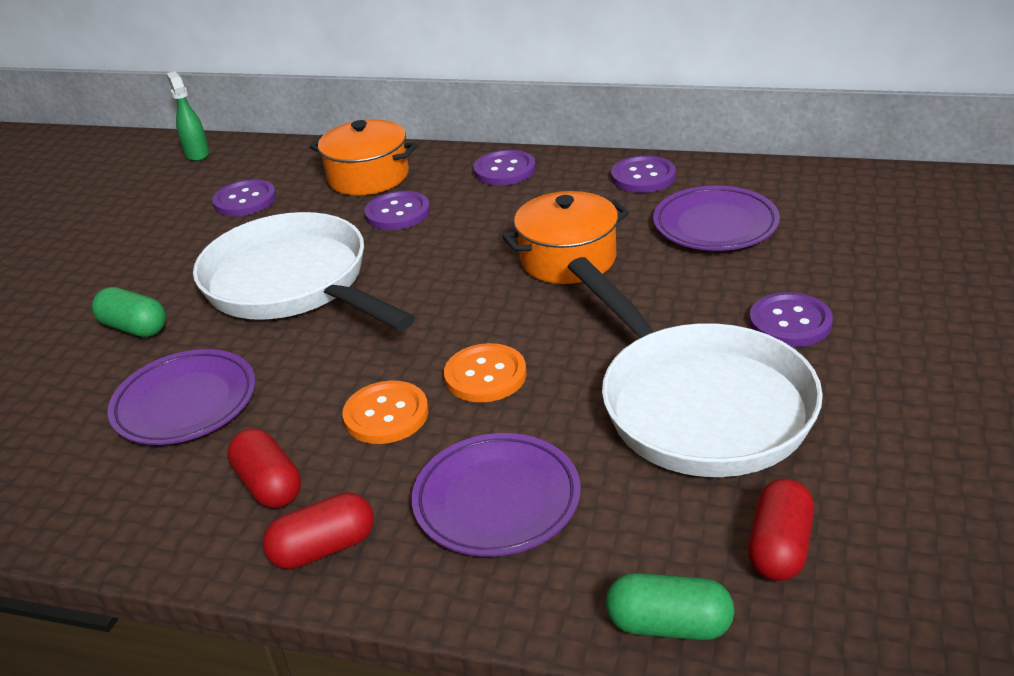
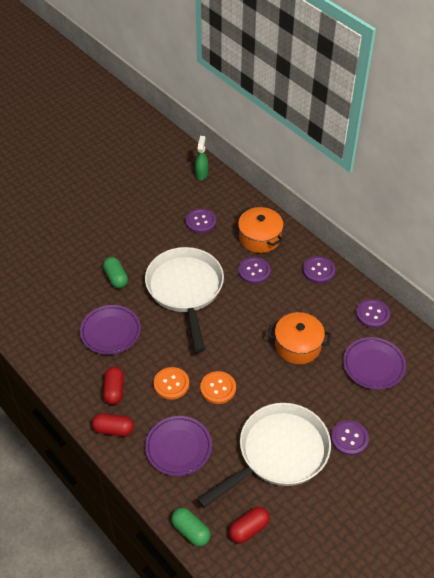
camera: 30 degrees right, 15 degrees up
(698, 404) = (278, 453): white pan -> white pan turned 135 degrees counterclockwise

